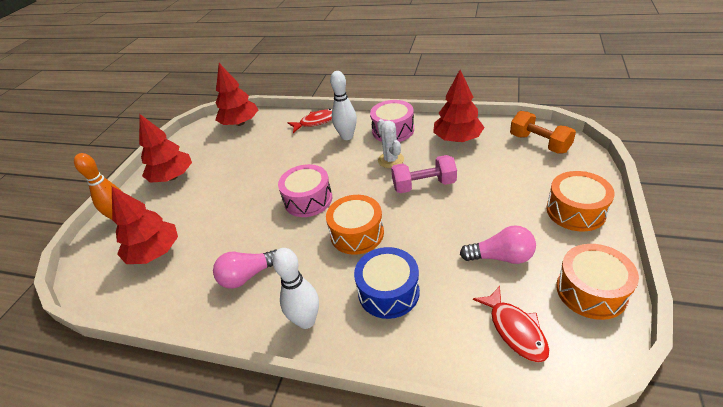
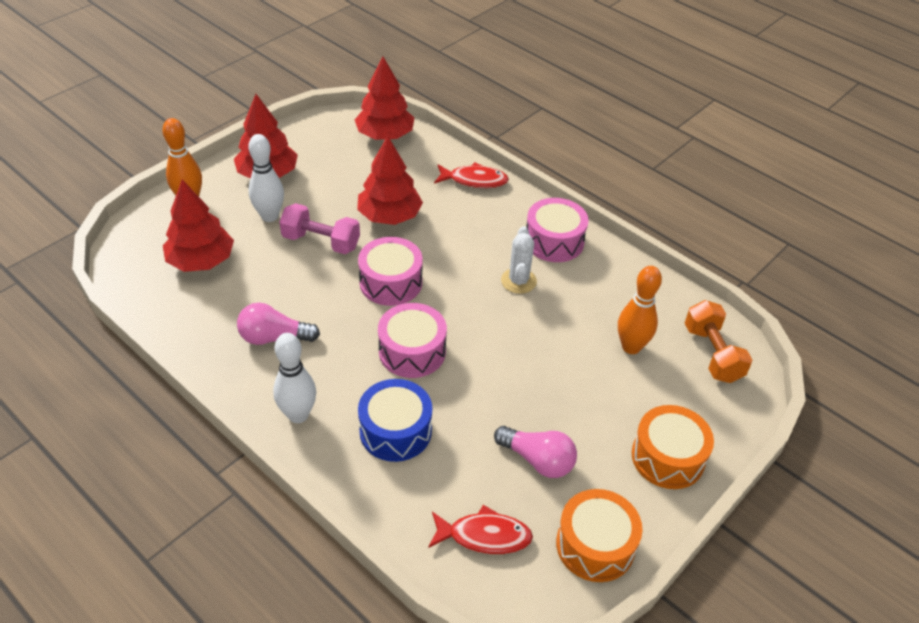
camera: 20 degrees right, 5 degrees up
(347, 136) = (494, 221): white bowling pin -> white bowling pin (270, 216)
(357, 233) = (412, 351): orange drum -> pink drum
(424, 185) = (529, 334): pink dumbbell -> pink dumbbell (321, 242)
(457, 139) = (620, 294): red tree -> red tree (389, 216)
(491, 162) = (631, 347): none -> orange bowling pin
(515, 330) = (484, 536): red fish -> red fish turned 90 degrees counterclockwise

